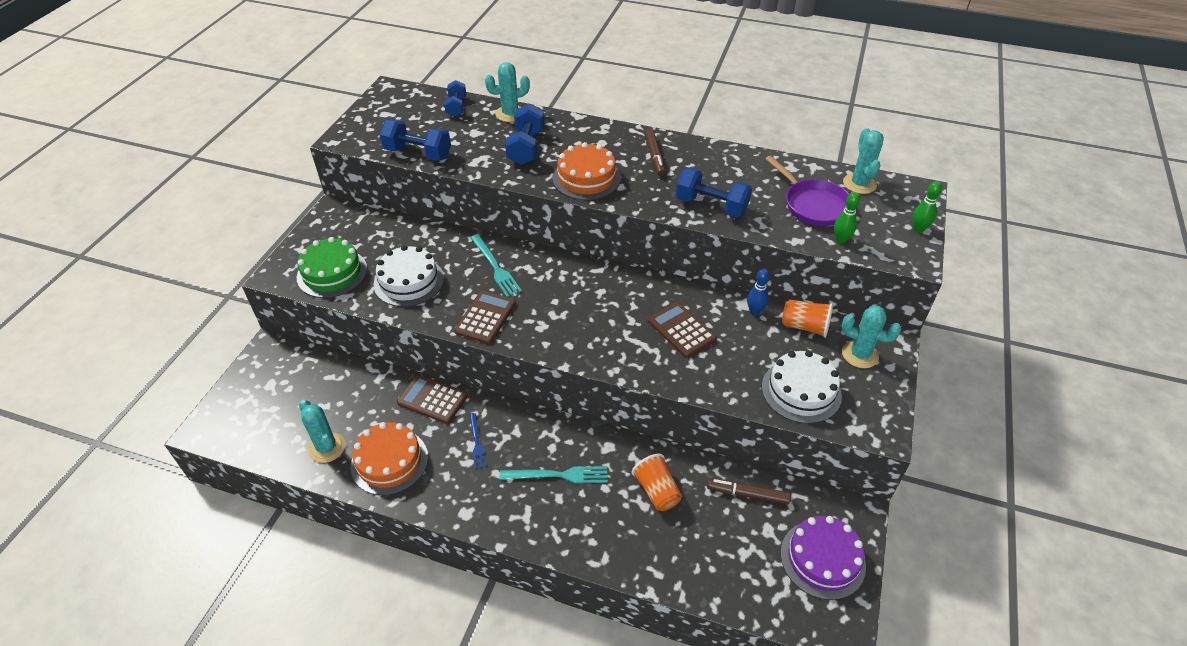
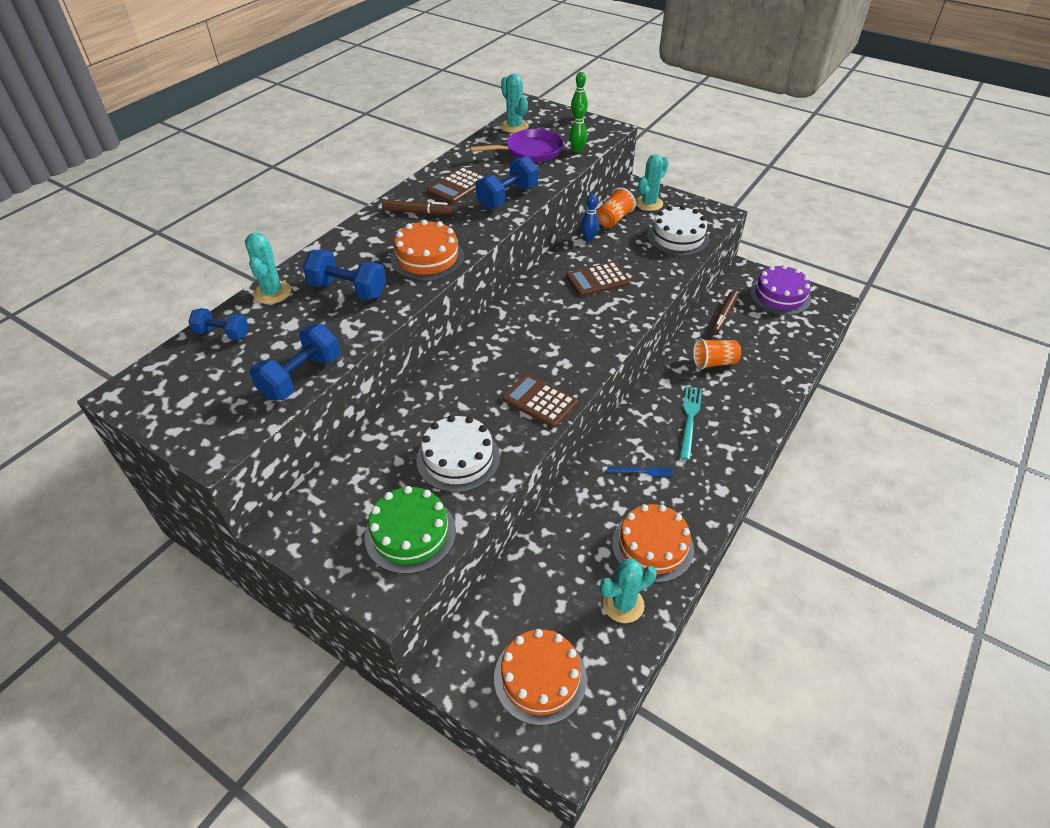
camera: 75 degrees left, 0 degrees up
(260, 404) = (540, 677): none -> orange cake
(432, 399) = (579, 501): brown calculator -> brown calculator (458, 186)
(495, 267) = (466, 384): turquoise fork -> none
(859, 184) = (514, 126): turquoise cactus -> turquoise cactus turned 45 degrees clockwise

